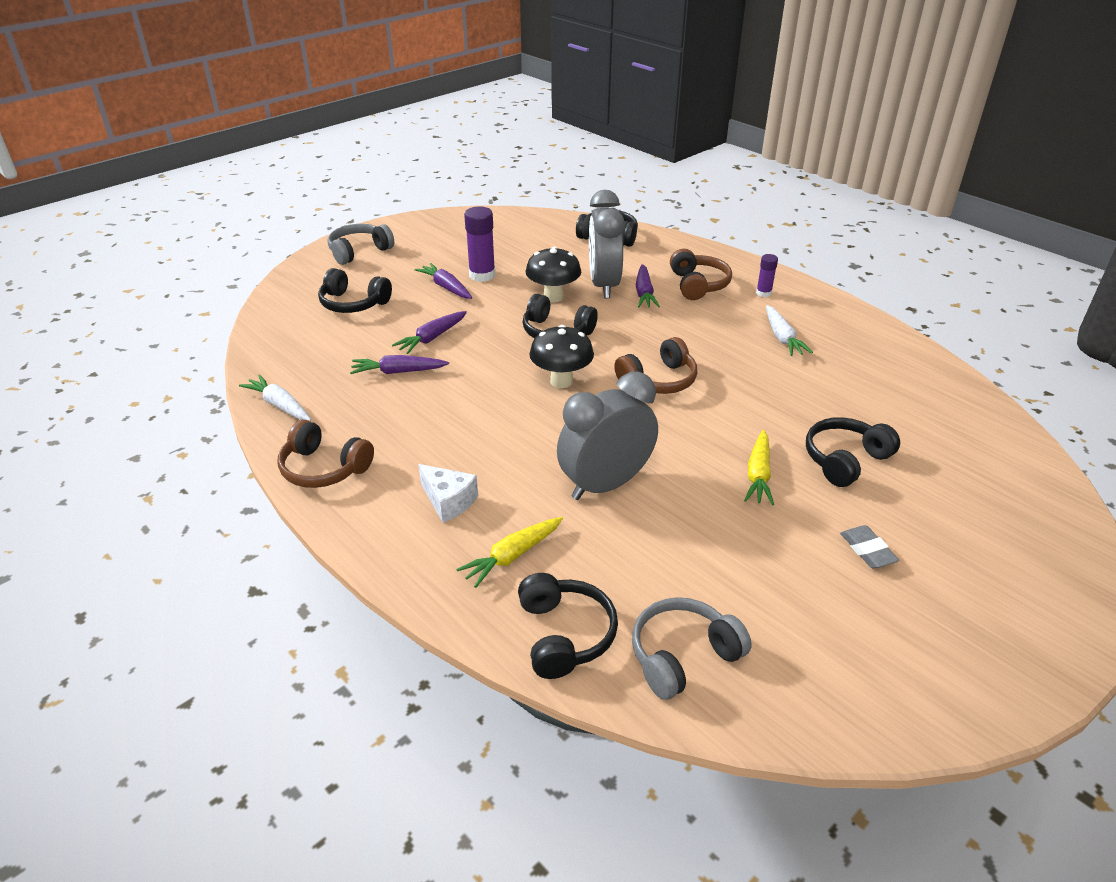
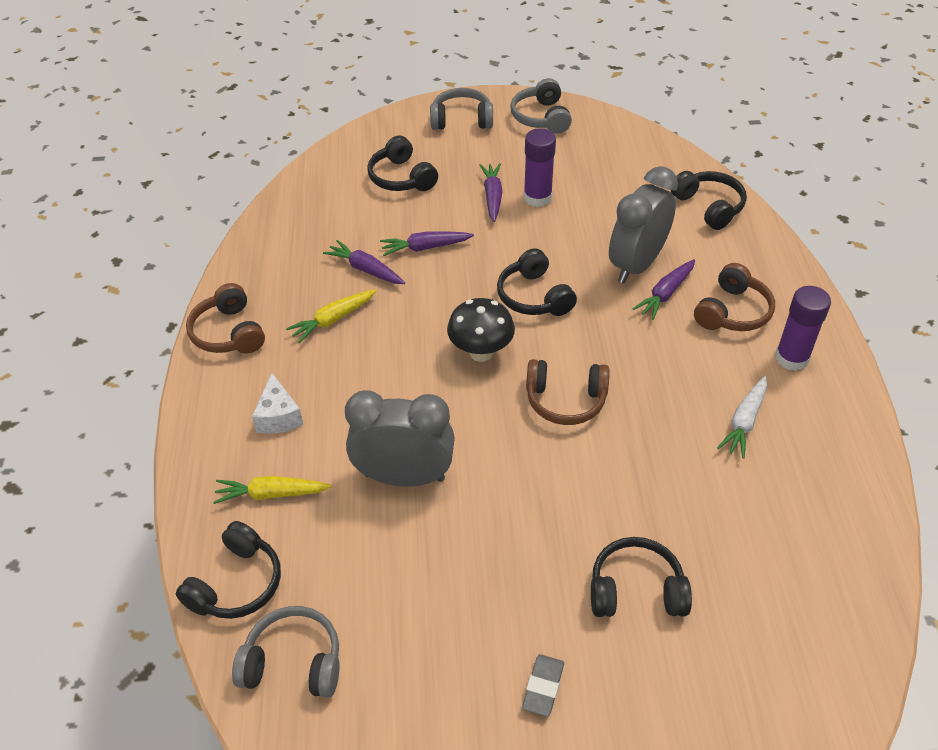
camera: 40 degrees right, 10 degrees up
(279, 405) = (254, 255): white carrot -> none
(423, 229) = (541, 117): none -> grey headphones
(553, 297) = (574, 255): black mushroom -> none
(758, 475) = (538, 551): yellow carrot -> yellow carrot (333, 320)
(763, 293) = (791, 358): purple glue stick -> purple glue stick, size x1.76

